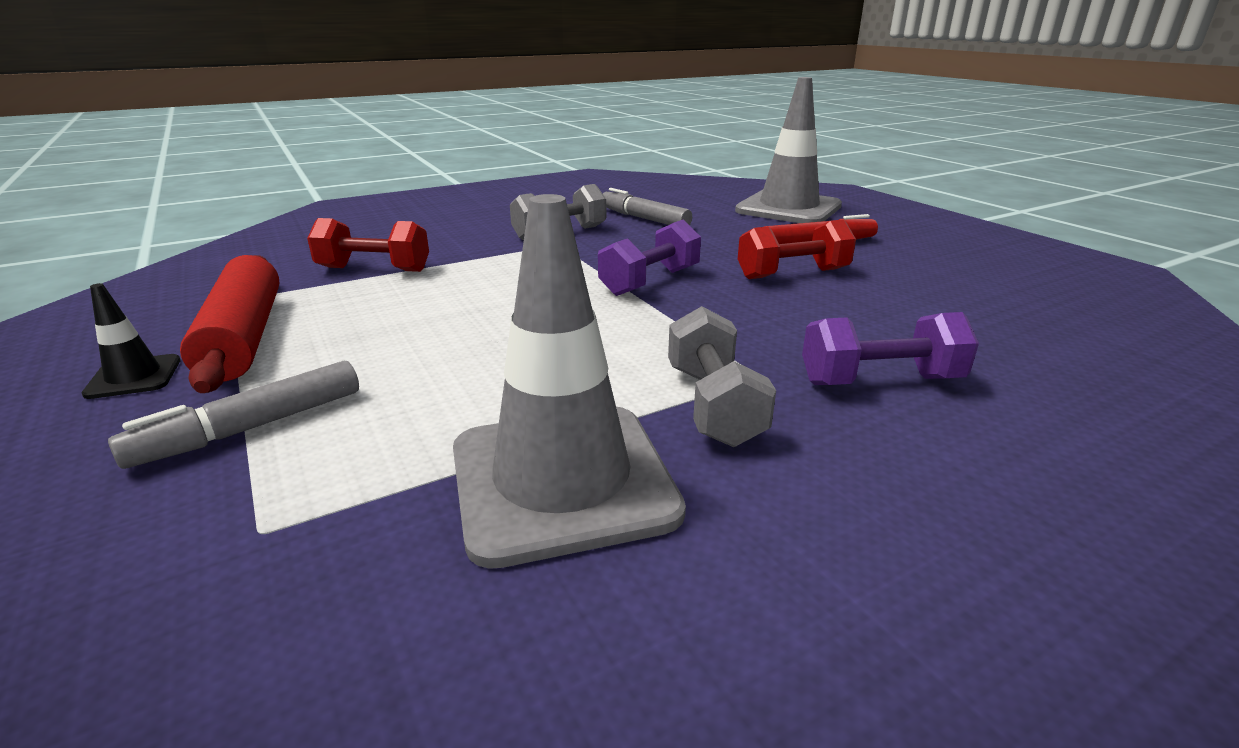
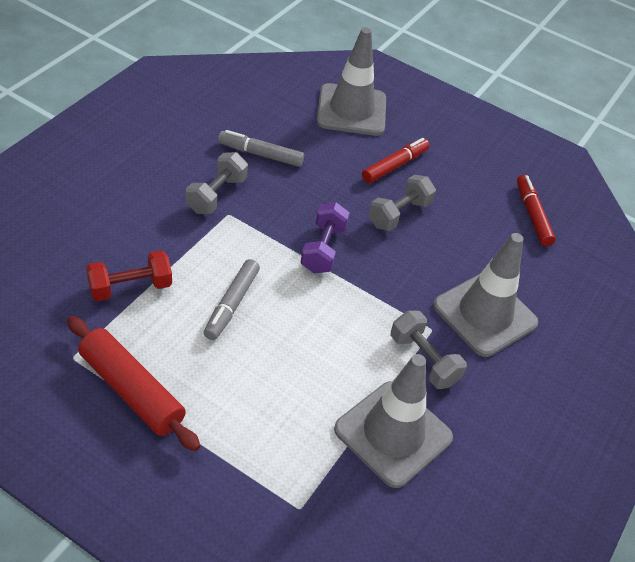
camera: 35 degrees left, 20 degrees up
(134, 377) = (113, 447): black traffic cone -> none
(251, 428) = (226, 457): grey marker -> grey marker (231, 304)
(792, 274) = (399, 214): red dumbbell -> grey dumbbell
(880, 381) = (485, 314): purple dumbbell -> grey traffic cone
(1035, 305) = (532, 215): none -> red marker

